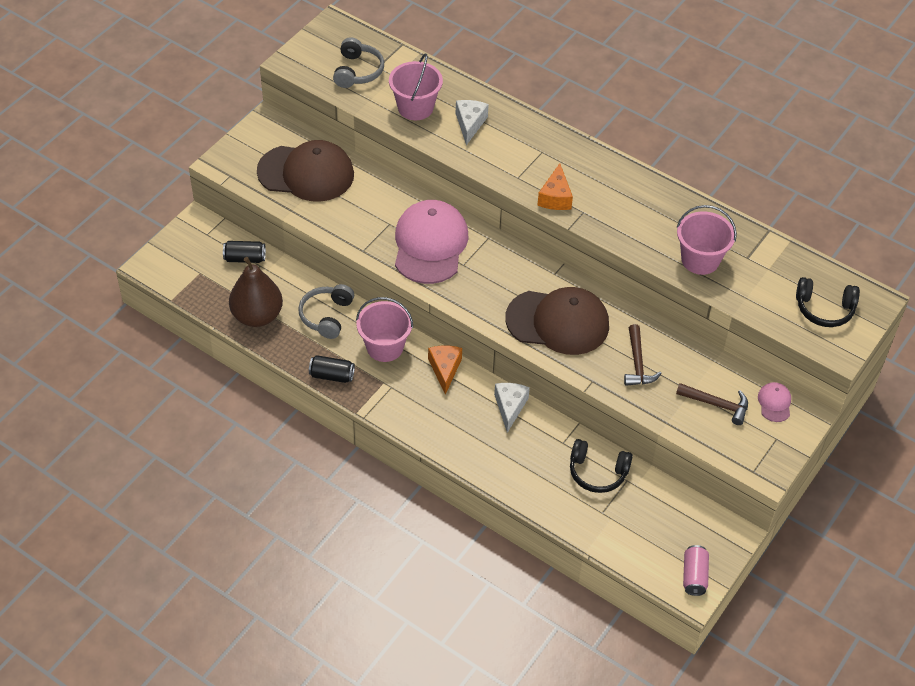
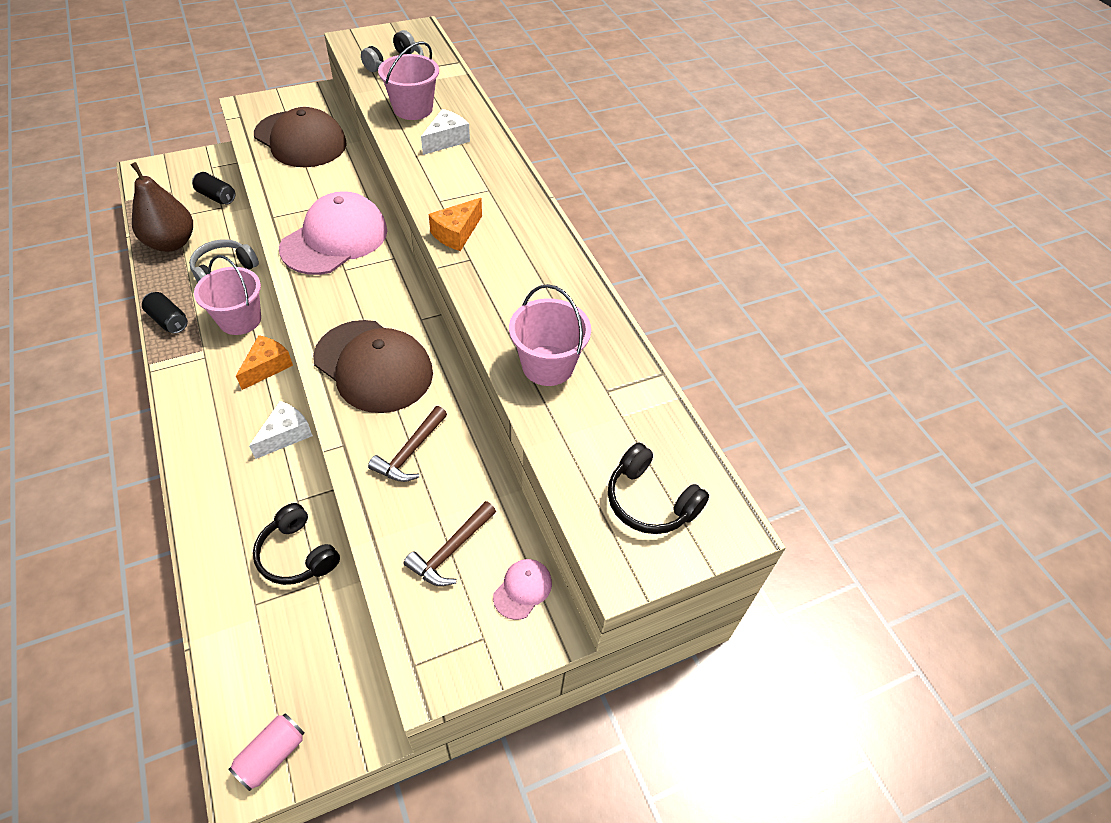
camera: 30 degrees right, 0 degrees up
(716, 404) = (451, 550): brown hammer -> brown hammer turned 75 degrees clockwise

